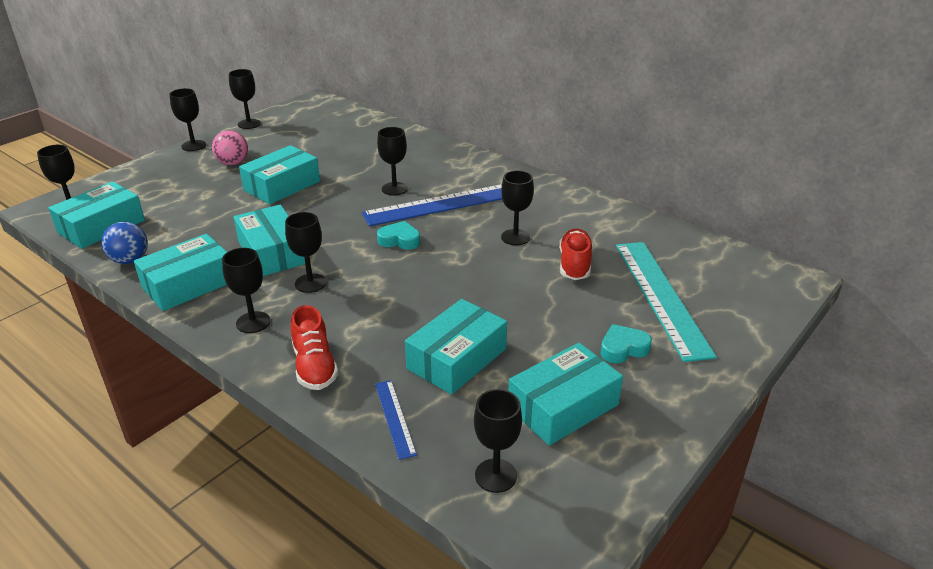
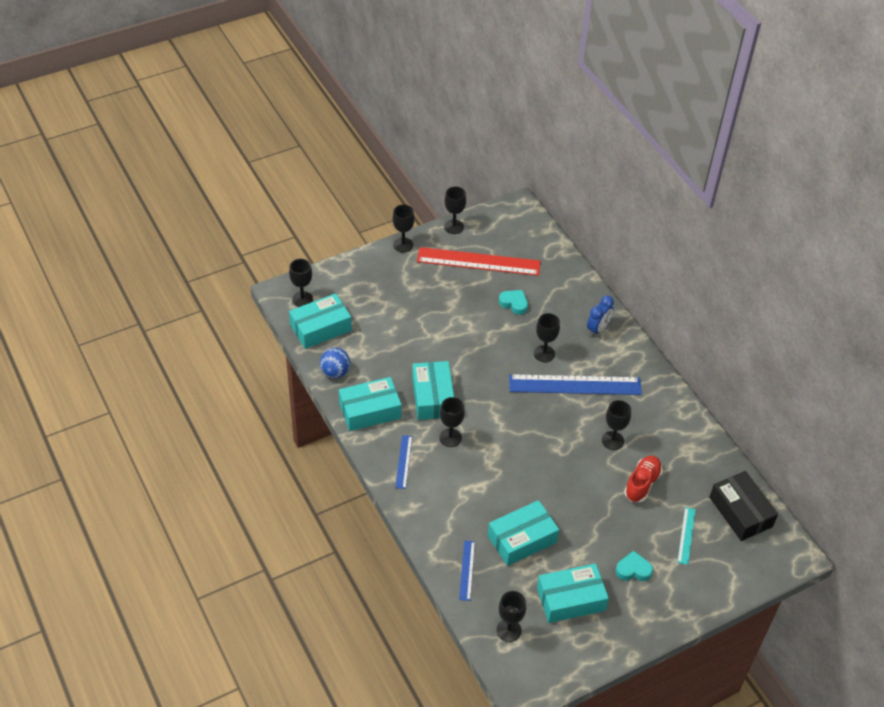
camera: 20 degrees right, 15 degrees up
(233, 163) = (428, 279): pink ball -> none
(253, 322) = (404, 461): black goblet -> blue ruler
(282, 186) = (459, 321): turquoise box -> none
(287, 141) = (478, 262): none -> red ruler
(314, 366) = (432, 513): red shoe -> none
(399, 240) = (526, 414): turquoise heart -> turquoise heart (514, 303)
(444, 160) = (597, 329): none -> blue clock
(660, 297) = (686, 535): turquoise ruler -> turquoise ruler, size x0.46
(703, 259) = (740, 512): none -> black box

